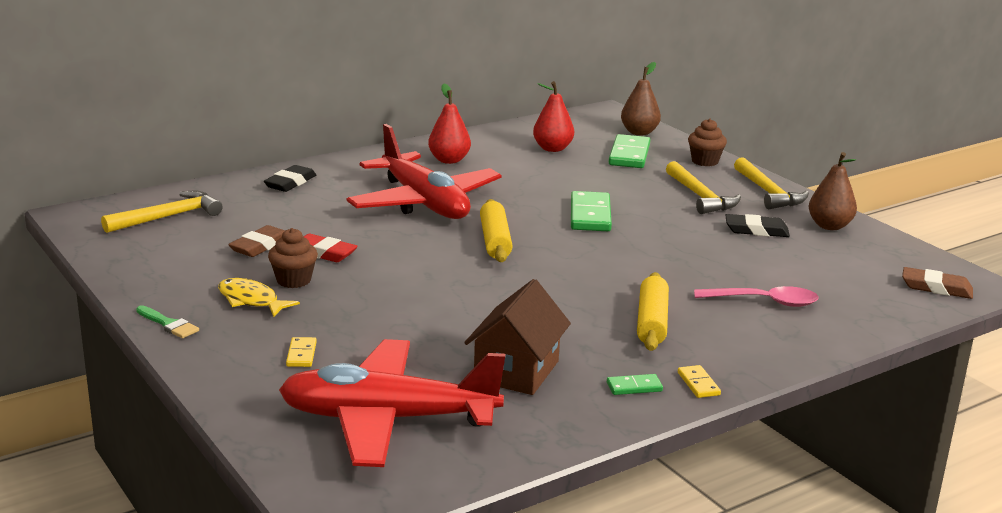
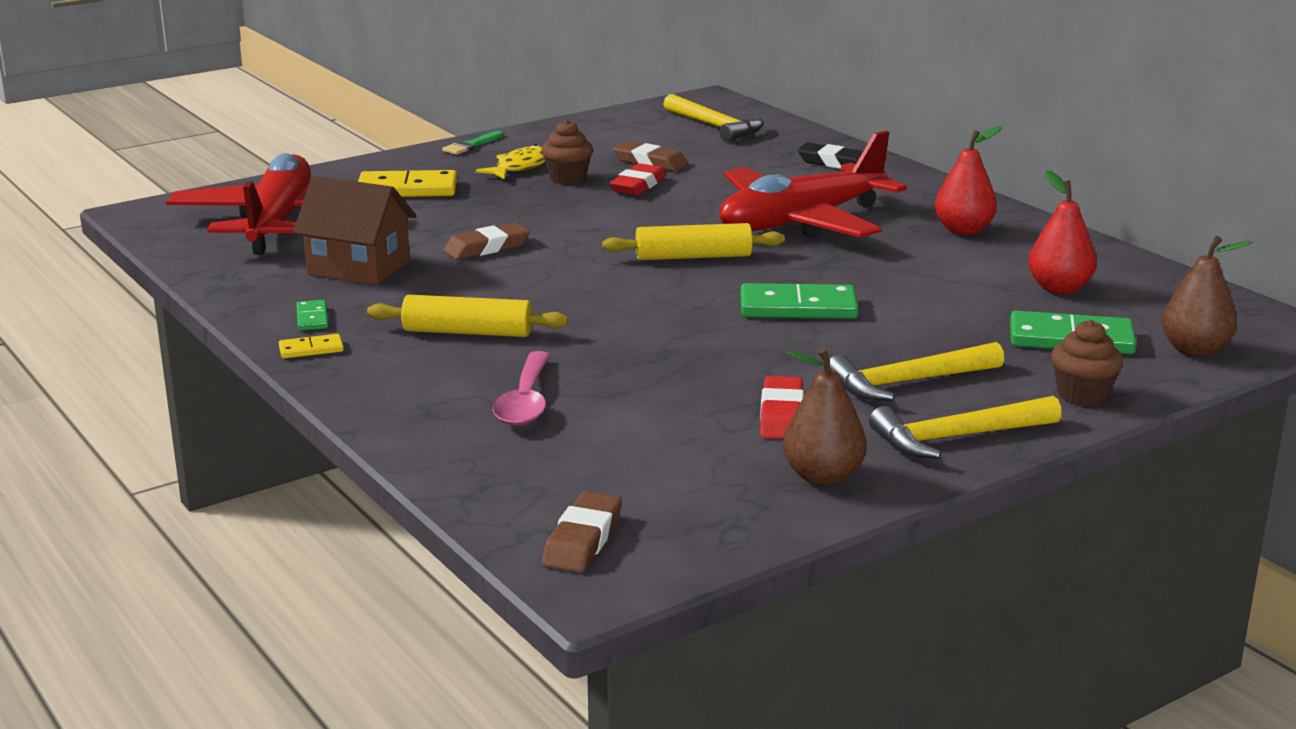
camera: 90 degrees right, 0 degrees up
(301, 354) = (407, 189): yellow domino -> yellow domino, size x1.98
(470, 315) = (487, 248): none -> brown eraser
(756, 230) = (781, 415): black eraser -> red eraser

